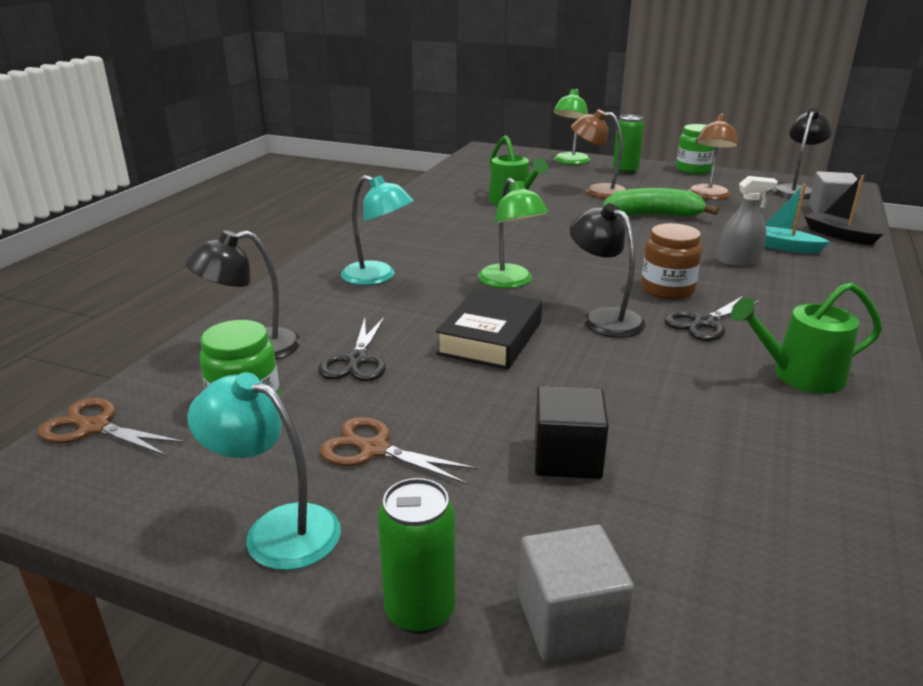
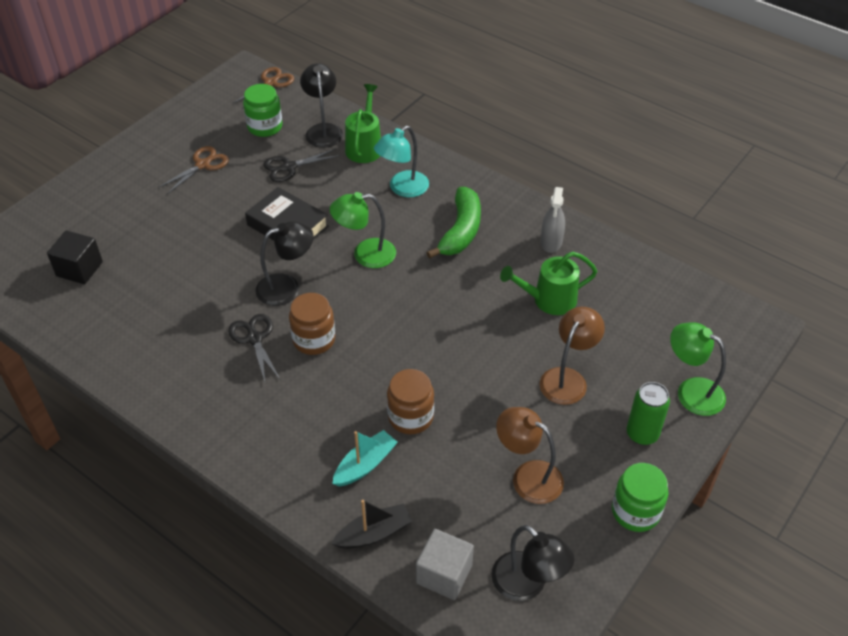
camera: 105 degrees right, 20 degrees up
(277, 529) = (167, 133): turquoise lamp -> none
(356, 361) = (289, 167): black scissors -> black scissors turned 45 degrees counterclockwise
(420, 611) = (101, 165): green can -> none
(567, 457) = (157, 226): black cube -> black cube (79, 269)
(569, 621) = (70, 201): grey cube -> none
(653, 215) = (478, 397): green banana -> green banana (461, 231)
(706, 236) = (410, 417): none -> brown jar
(738, 262) = (344, 412): grey spray bottle -> grey spray bottle (551, 242)
(800, 375) = (168, 355): green watering can -> green watering can (364, 147)

